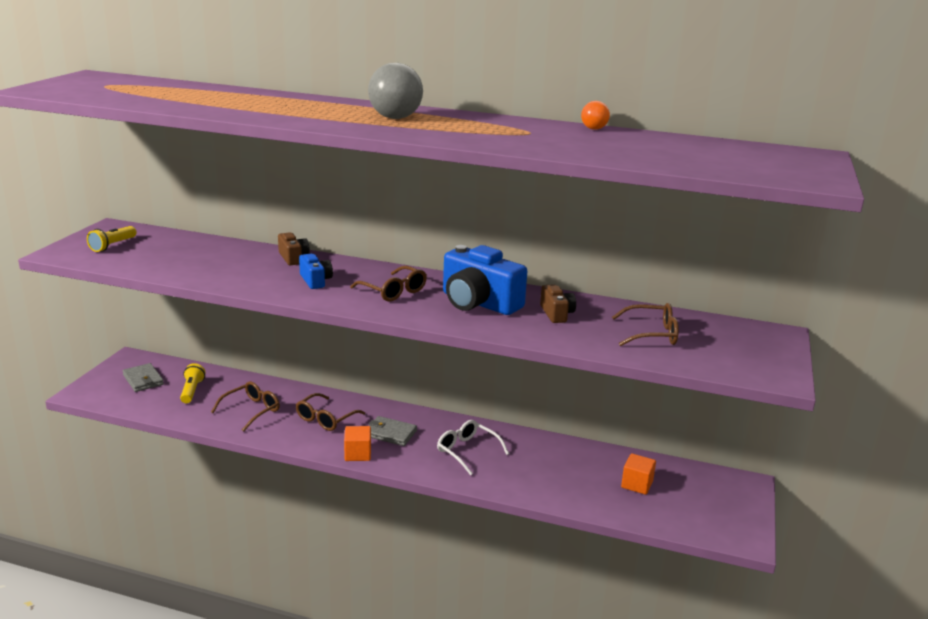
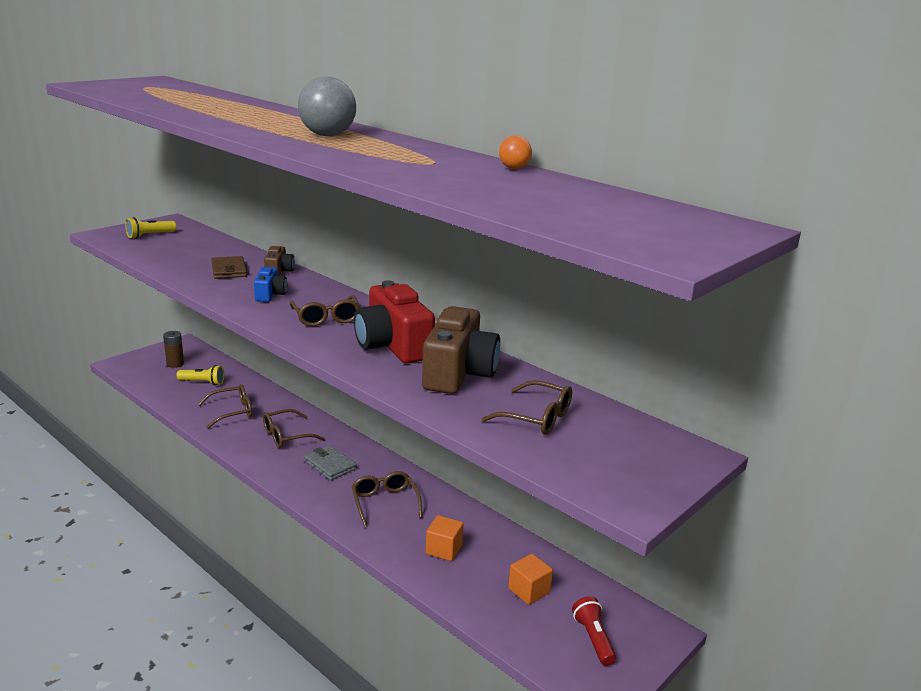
camera: 25 degrees right, 0 degrees up
(143, 380) = (175, 364): grey wallet -> brown battery
(192, 391) = (203, 382): yellow flashlight -> yellow flashlight turned 75 degrees clockwise
(244, 265) = (229, 270): none -> brown wallet
(358, 454) = (282, 476): orange cube -> orange cube (443, 549)
(467, 451) = (384, 503): white glasses -> brown glasses
(478, 303) = (393, 345): blue camera -> red camera
(556, 314) = (458, 373): brown camera -> brown camera, size x1.97
(709, 503) = (593, 638): none -> red flashlight

